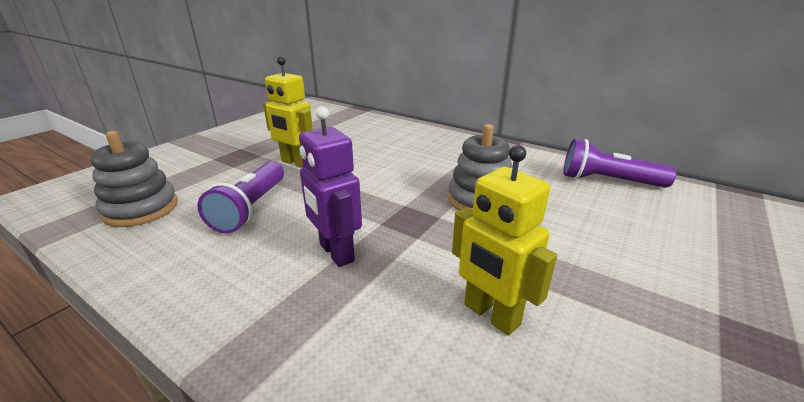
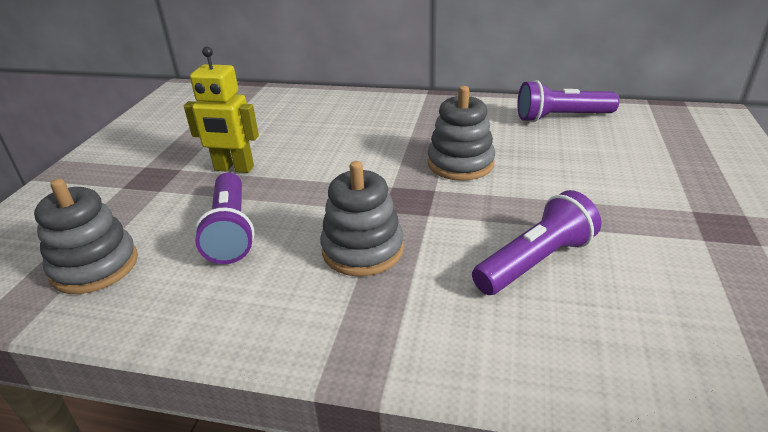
camera: 20 degrees left, 5 degrees up
(336, 253) = (362, 250): purple robot -> grey stacking toy
(491, 315) = (535, 261): yellow robot -> purple flashlight

